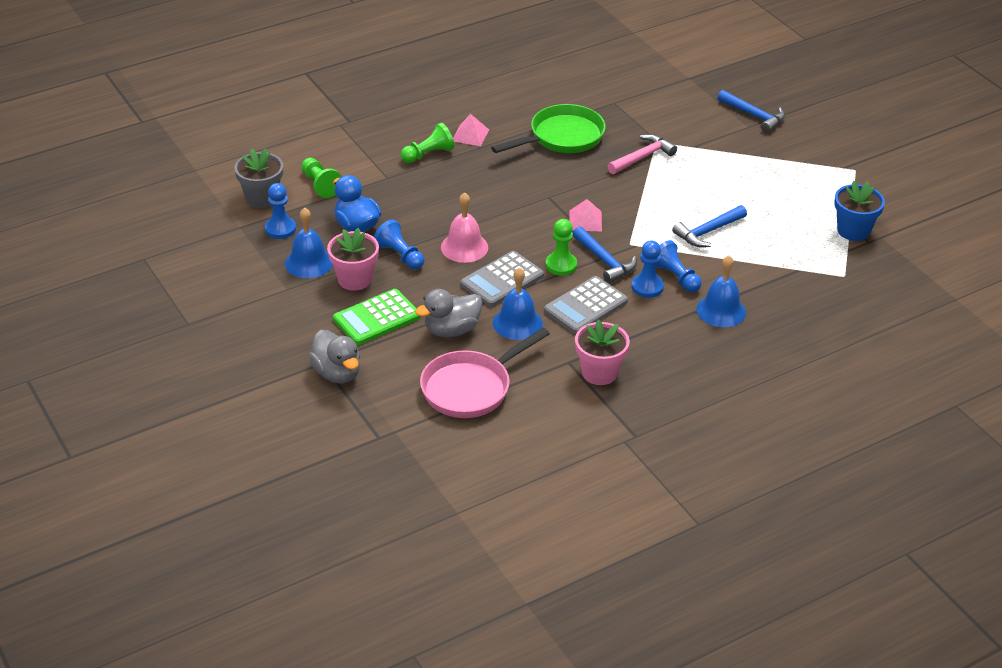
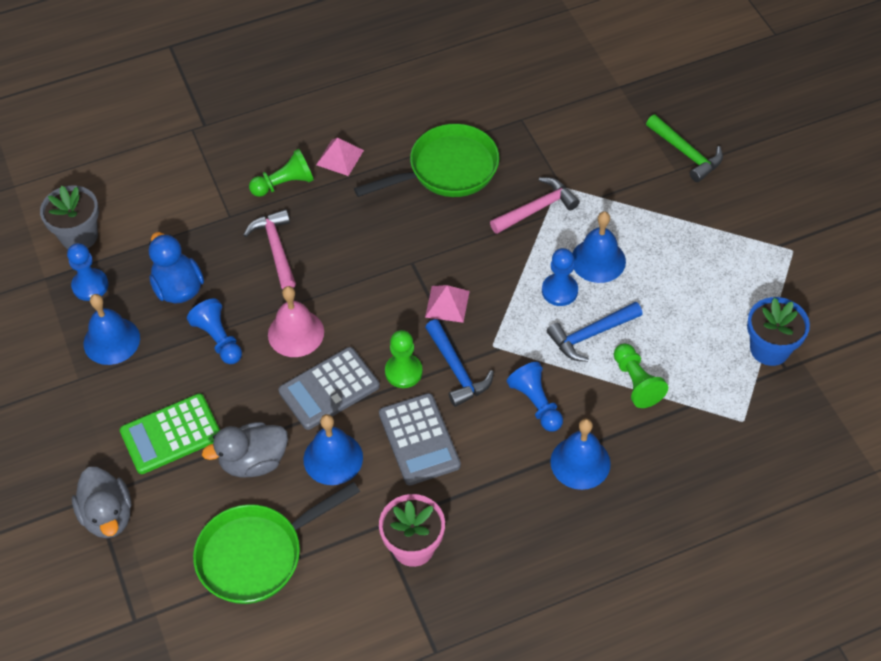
camera: 10 degrees right, 15 degrees up
(320, 185) = (150, 221): green pawn -> green pawn (636, 382)
(354, 279) = (158, 372): pink flower pot -> none
(433, 195) = (276, 248): none -> pink hammer
(471, 388) = (257, 555): pink pan -> green pan
(585, 306) = (419, 439): grey calculator -> grey calculator turned 75 degrees counterclockwise
(647, 287) = (499, 416): blue pawn -> blue pawn (559, 291)
(701, 186) = (598, 260): none -> blue bell
(754, 116) = (686, 153): blue hammer -> green hammer

